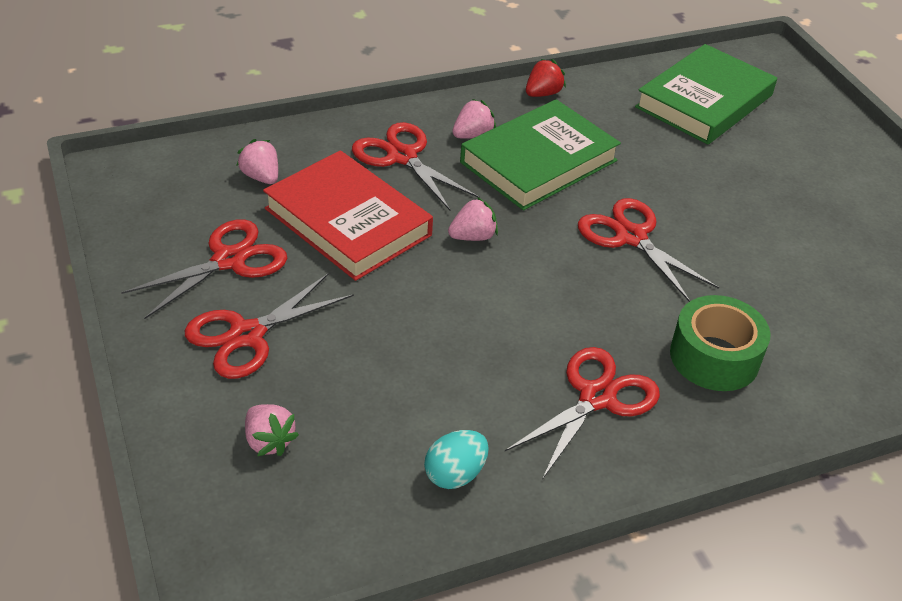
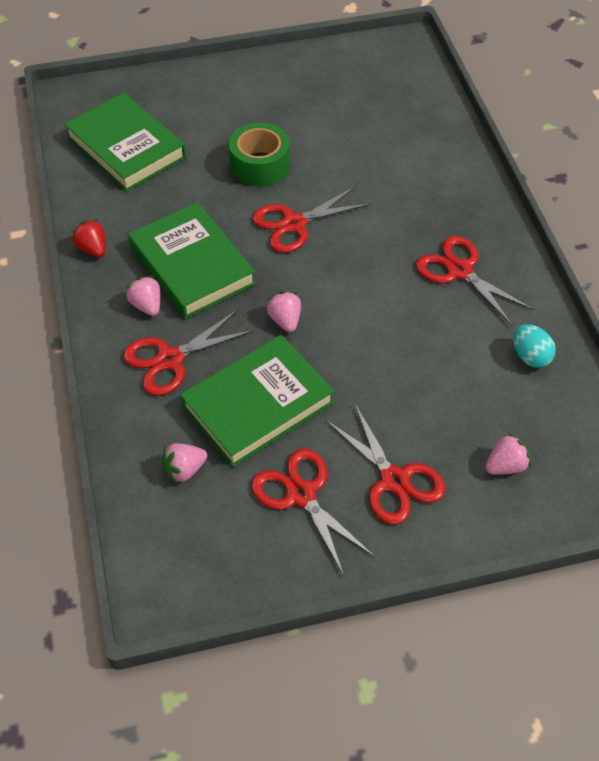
camera: 80 degrees left, 10 degrees up
(348, 222) = (257, 404): red book -> green book
(714, 357) = (422, 203): green tape -> green tape (260, 165)

